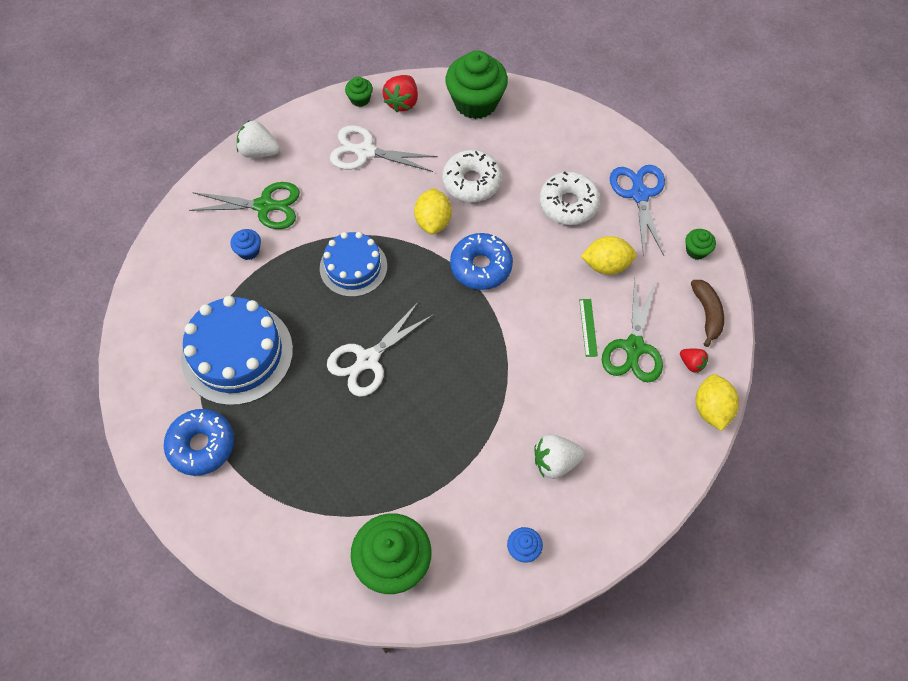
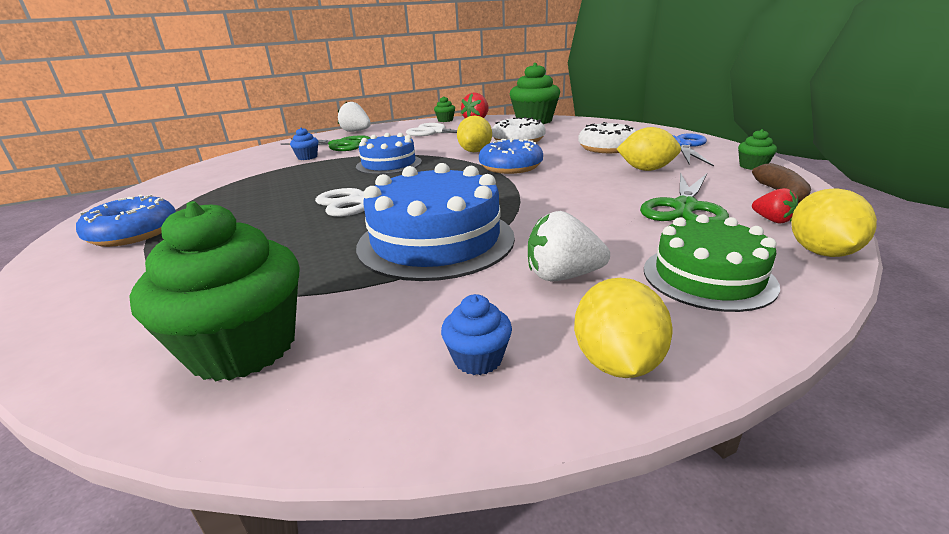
camera: 15 degrees right, 35 degrees down
(237, 353) = (240, 192): blue cake -> blue cake (436, 241)
(588, 327) = (623, 195): green ruler -> none
(591, 539) = (616, 362): none -> yellow lemon
(641, 450) = (708, 277): none -> green cake

